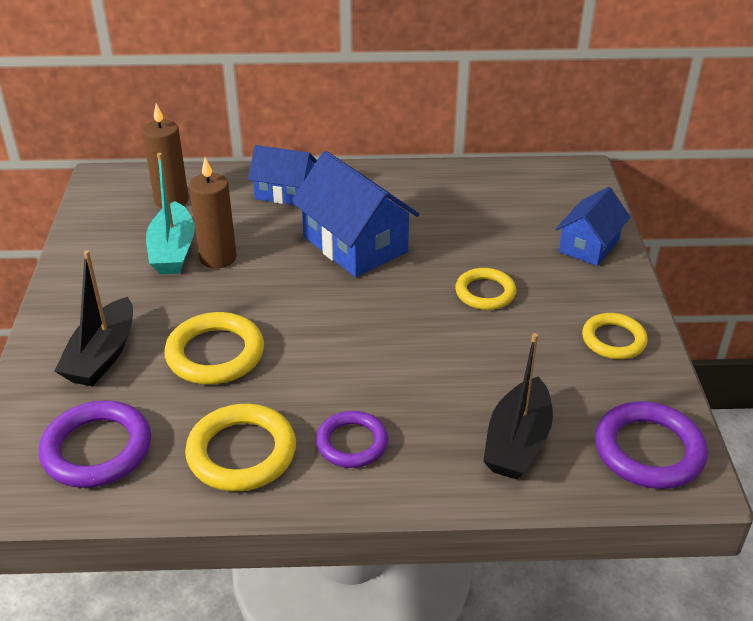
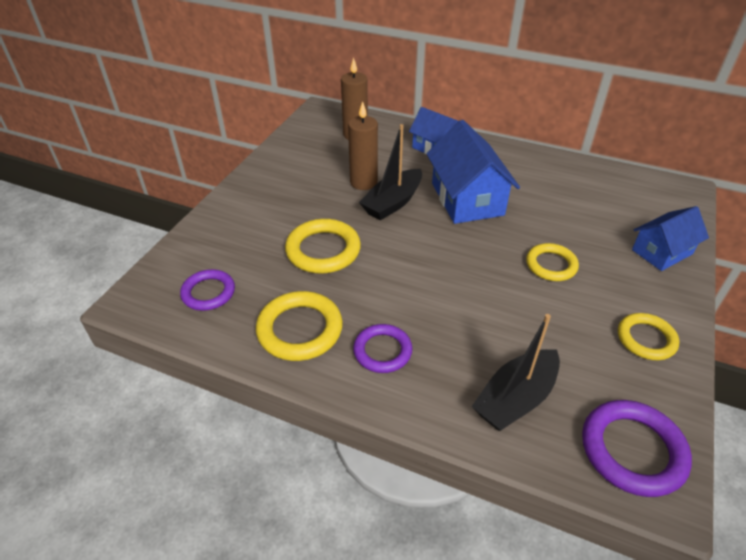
camera: 25 degrees right, 5 degrees up
(97, 449) = (208, 293): purple ring -> purple ring, size x0.66
(102, 355) = (250, 228): black boat -> black boat (393, 203)
(173, 251) = (336, 169): turquoise boat -> none

